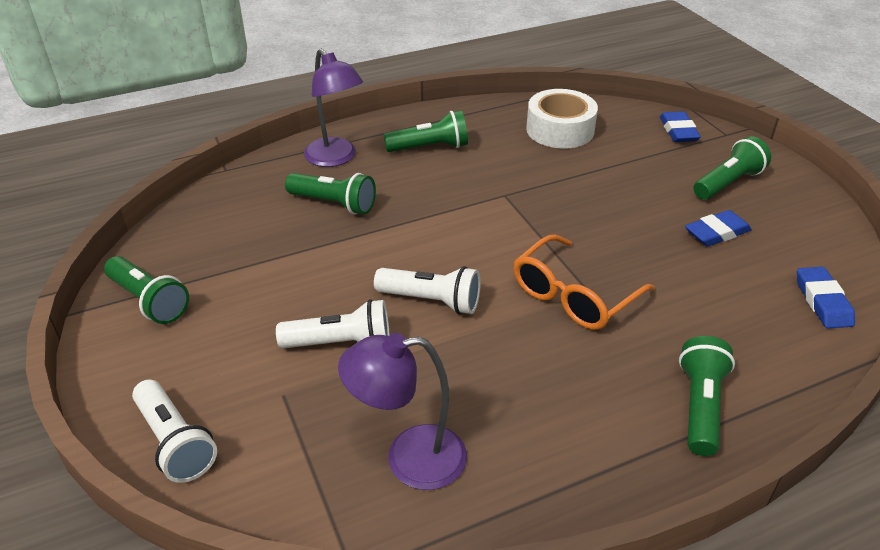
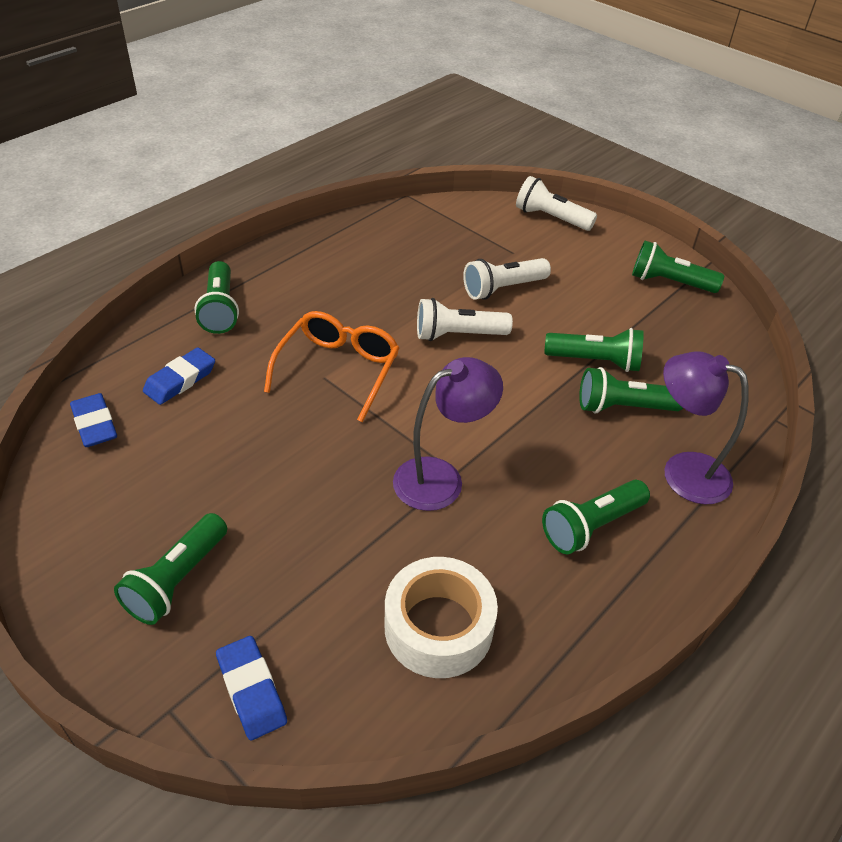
camera: 155 degrees right, 5 degrees up
(319, 243) = (595, 361): none -> green flashlight
(409, 458) = (408, 240): purple lamp -> purple lamp (441, 478)
(716, 233) = (198, 484): blue eraser -> blue eraser (180, 380)

